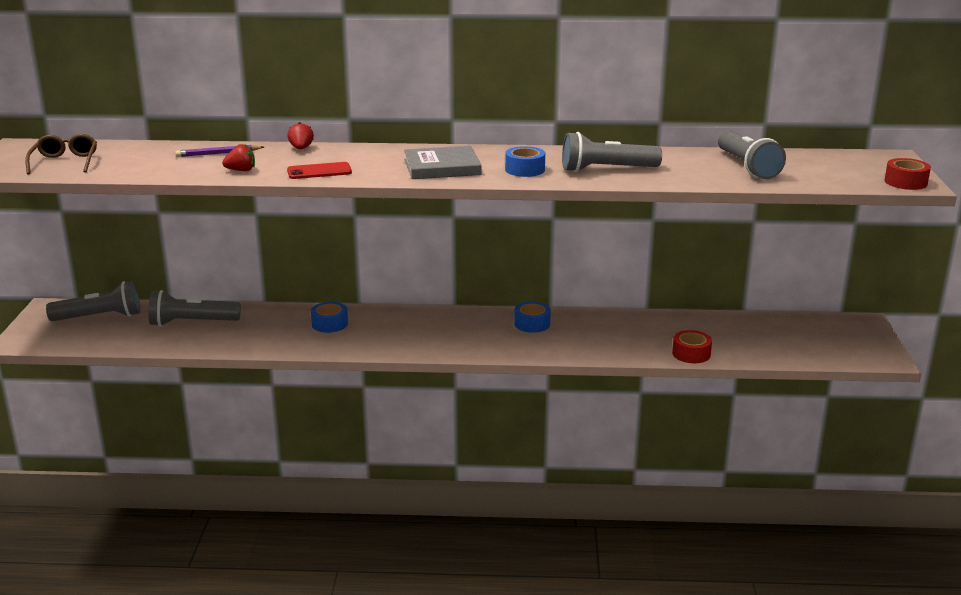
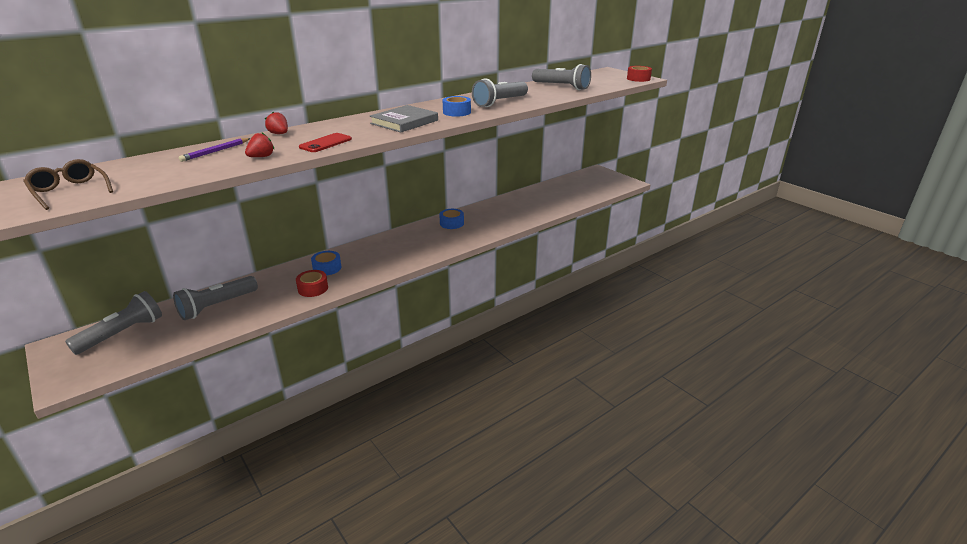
camera: 40 degrees left, 5 degrees up
(691, 354) = (552, 210): red tape -> red tape (313, 288)

